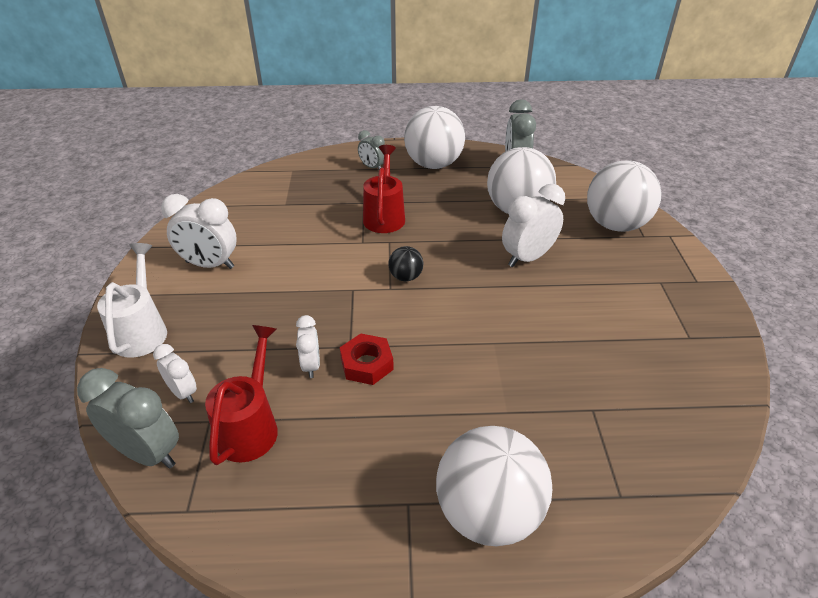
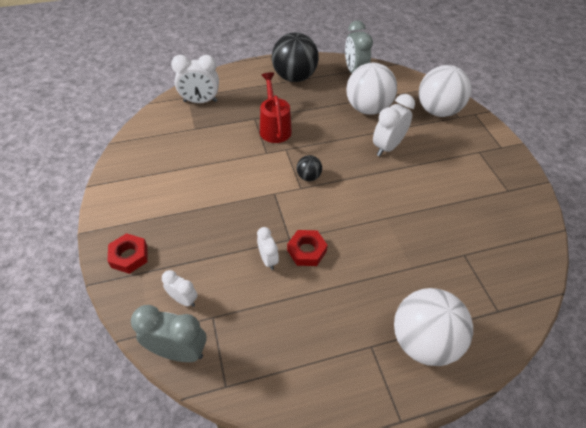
camera: 15 degrees left, 10 degrees up
(142, 331) = (129, 256): white watering can -> red nut
(210, 265) = (158, 191): white clock -> white clock (200, 101)
(250, 426) = (244, 315): red watering can -> none
(372, 167) = (249, 86): grey clock -> none
(433, 164) = (294, 77): white ball -> black ball

